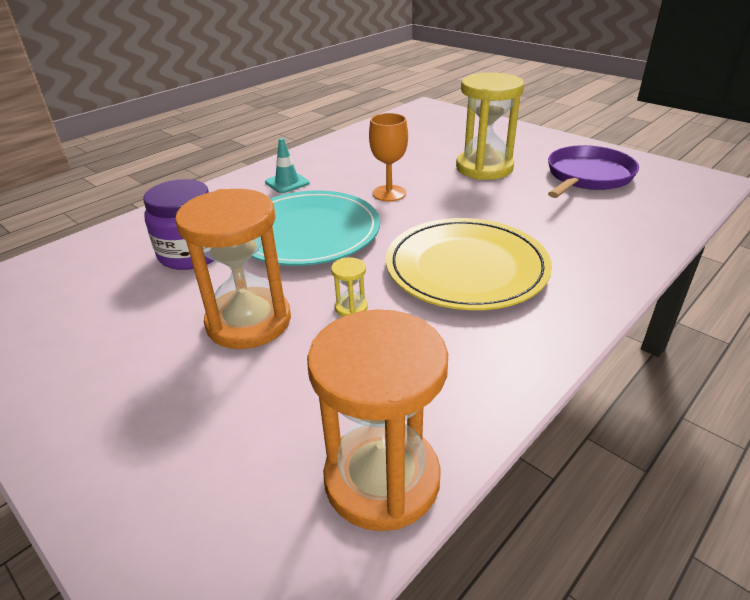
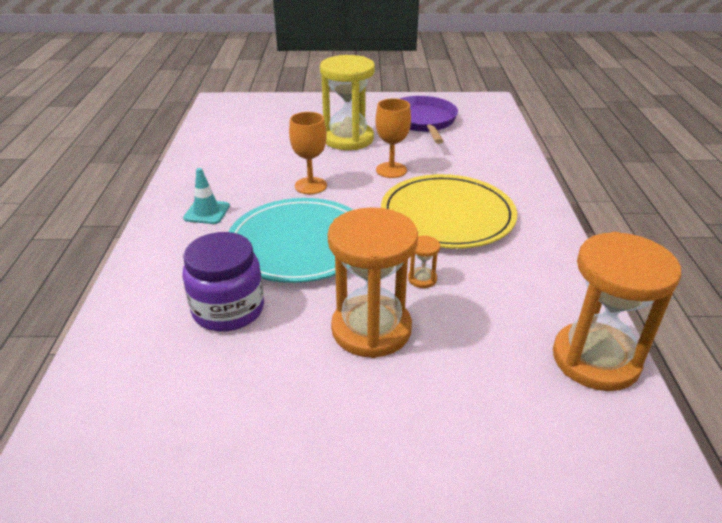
camera: 45 degrees left, 0 degrees up
(351, 307) = (422, 279): yellow hourglass -> orange hourglass
(480, 207) = (391, 170): none -> orange goblet

